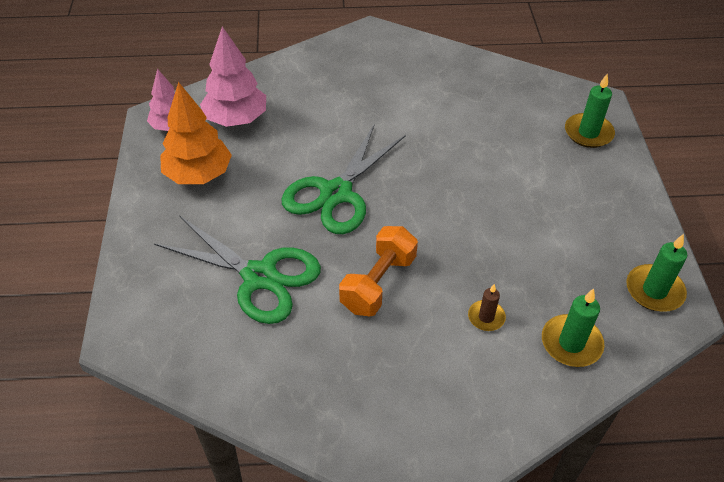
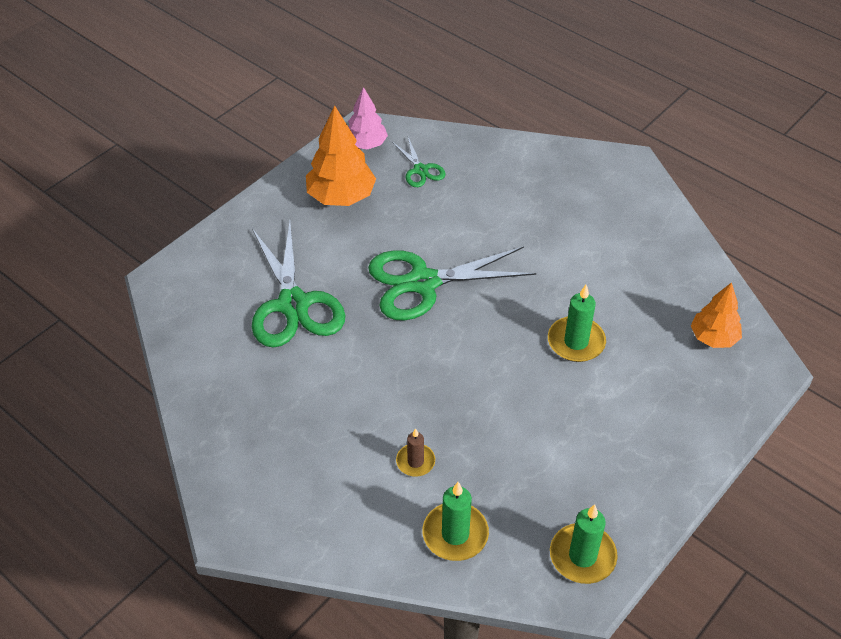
camera: 45 degrees right, 0 degrees up
(236, 119) = (420, 170): pink tree -> green scissors
(378, 283) = (368, 373): orange dumbbell -> none
(551, 104) = (713, 338): none -> orange tree
(588, 133) = (714, 387): green candle -> green candle (576, 342)

